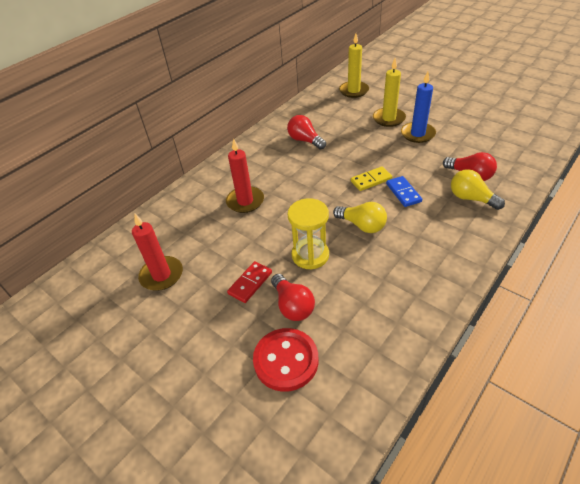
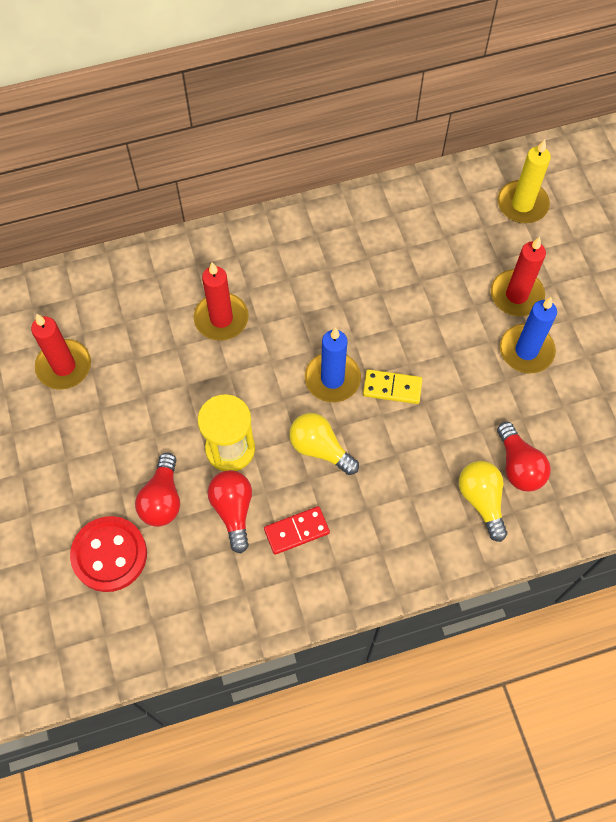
camera: 30 degrees right, 20 degrees up
(250, 283) = (142, 441): red domino -> red domino (296, 531)
(305, 140) = (372, 261): red light bulb -> red light bulb (233, 510)
(335, 193) = (332, 379): none -> blue candle
(362, 225) = (320, 448): yellow light bulb -> yellow light bulb turned 150 degrees clockwise
(388, 119) = (516, 295): yellow candle -> red candle
(403, 193) = (411, 435): blue domino -> none

